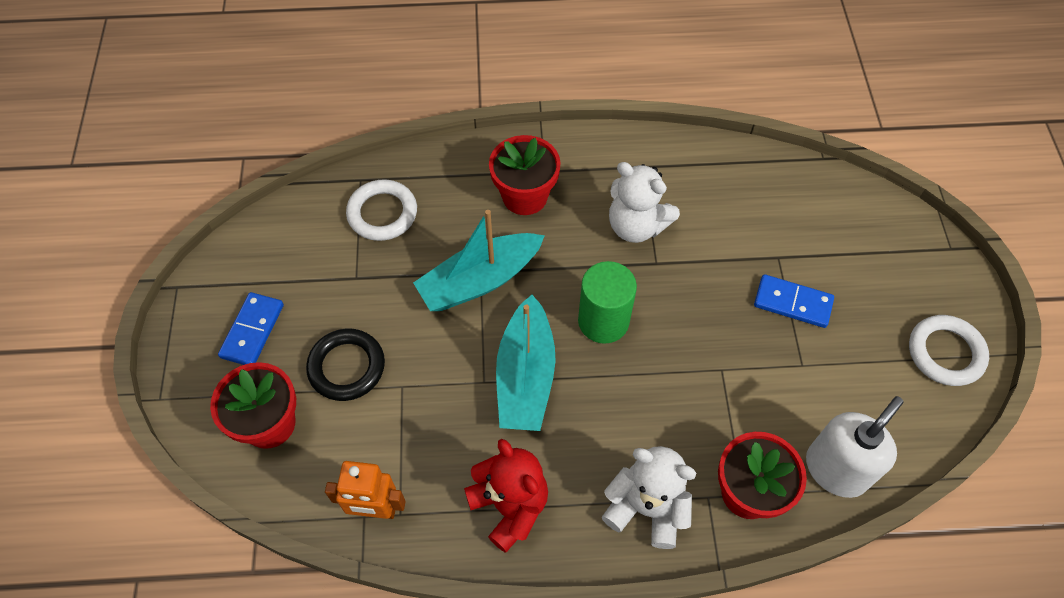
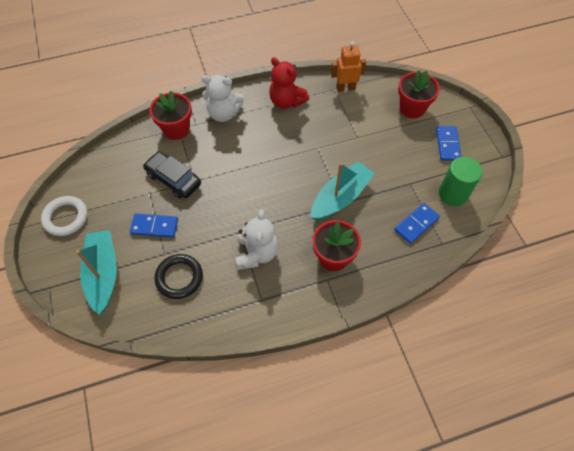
camera: 165 degrees right, 0 degrees up
(346, 367) = (390, 139): black ring -> black ring (179, 277)
(382, 213) = (416, 224): white ring -> blue domino
(525, 376) = (297, 155): turquoise boat -> turquoise boat (103, 274)
(603, 321) = (263, 191): green cylinder -> green cylinder (453, 194)
(636, 226) = (256, 254): white teddy bear -> white teddy bear turned 75 degrees clockwise
(758, 381) = (173, 179): none -> black car
(836, 469) = (133, 147): white soap dispenser -> none

